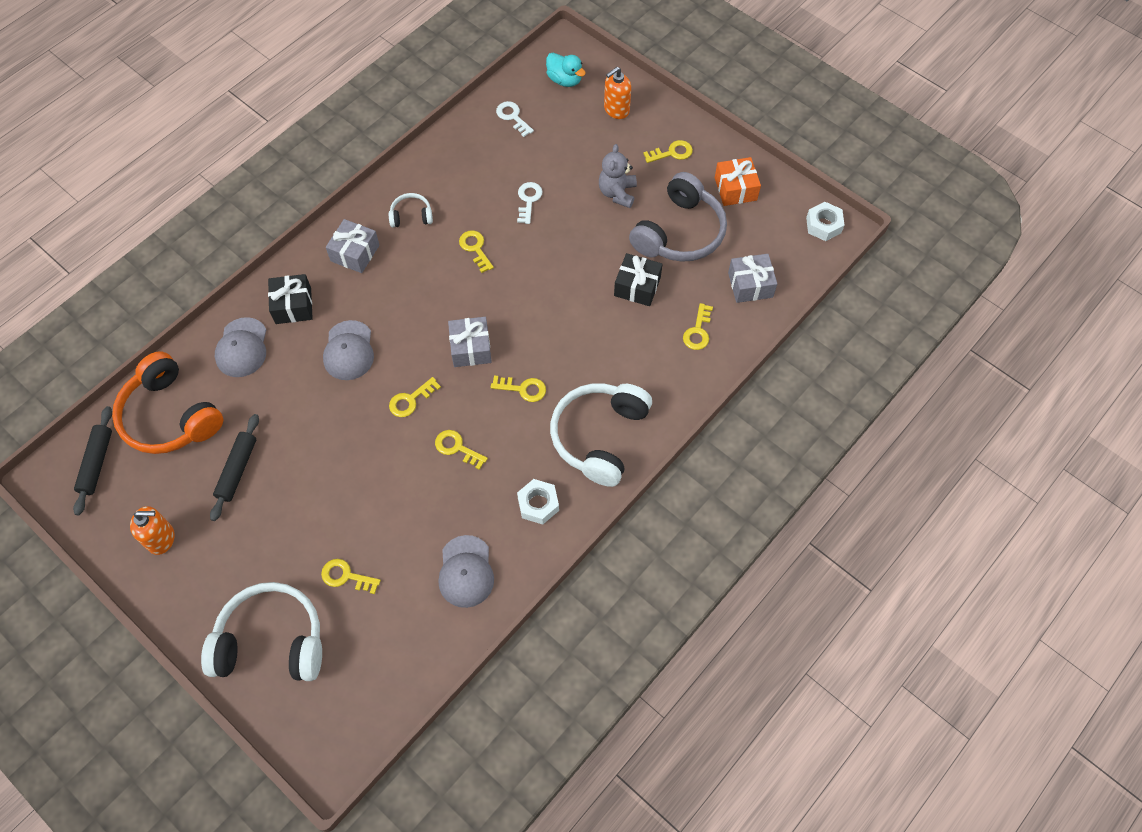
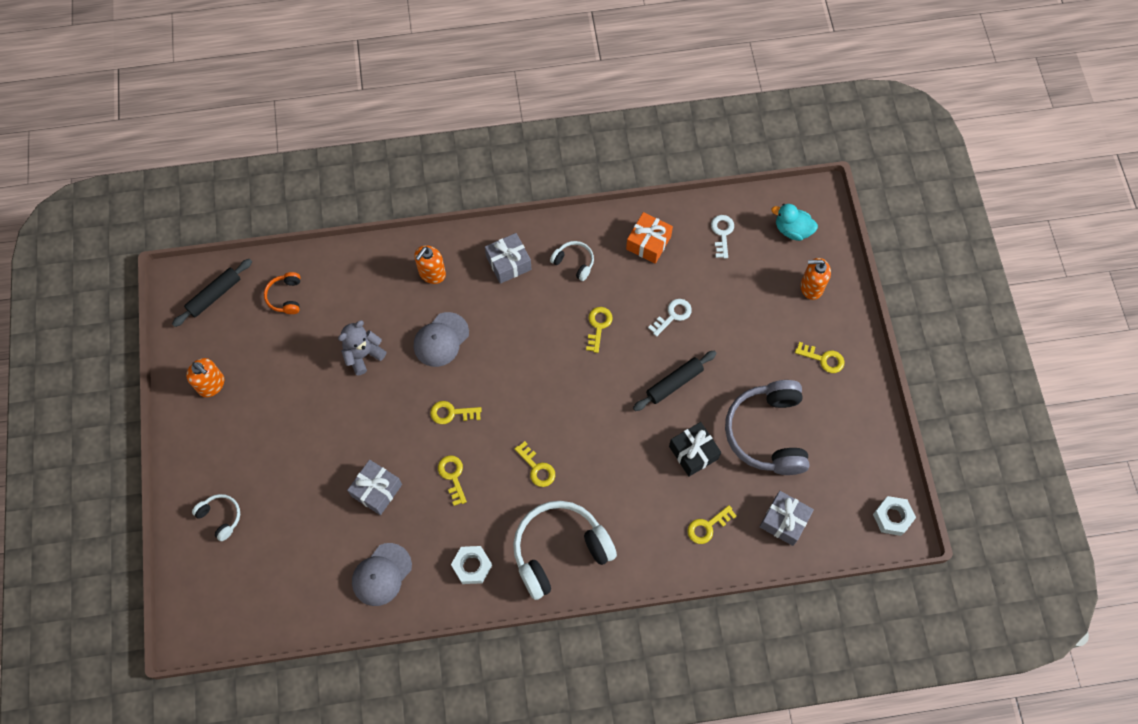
camera: 40 degrees right, 5 degrees up
(170, 416) = (286, 296): orange headphones -> orange headphones, size x0.47
(237, 470) = (296, 373): black rolling pin -> black rolling pin (674, 383)
(242, 348) = (372, 280): grey cap -> none
(271, 641) = (220, 517): white headphones -> white headphones, size x0.47
(293, 306) = (432, 273): black gift -> orange soap dispenser
(346, 576) = (302, 510): yellow key -> none
(471, 348) = (527, 405): grey gift -> grey gift (376, 490)
(564, 80) = (792, 230): turquoise duck -> turquoise duck turned 120 degrees clockwise
(617, 193) = (747, 361): grey teddy bear -> grey teddy bear (363, 355)
(679, 232) = (767, 433): grey headphones -> grey headphones turned 105 degrees clockwise
(735, 189) = (847, 430): orange gift -> orange gift (648, 243)

